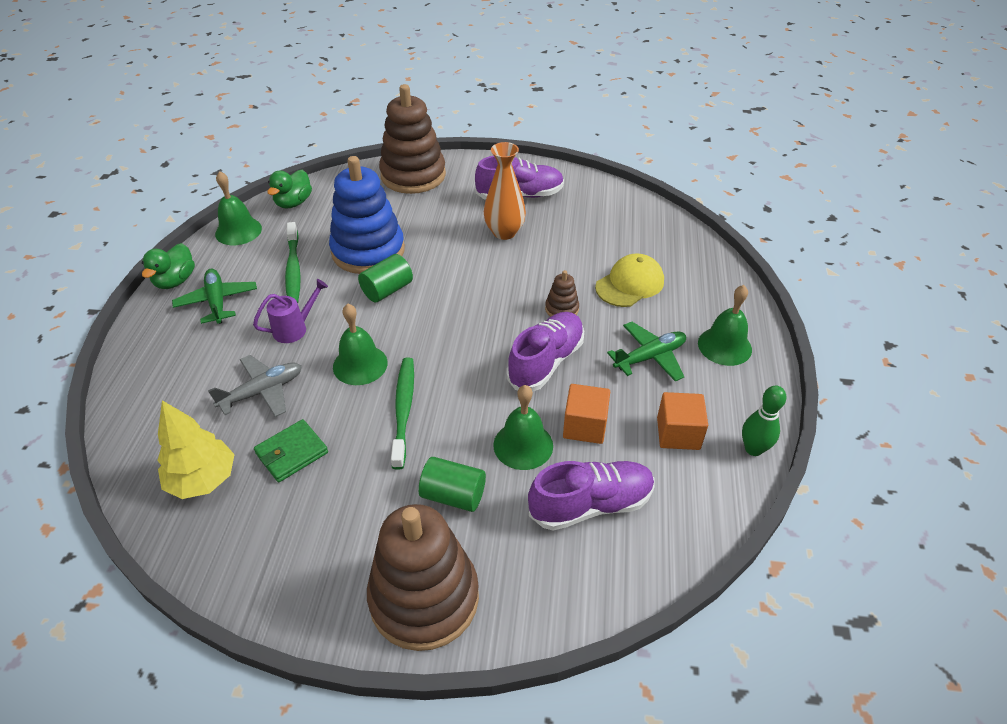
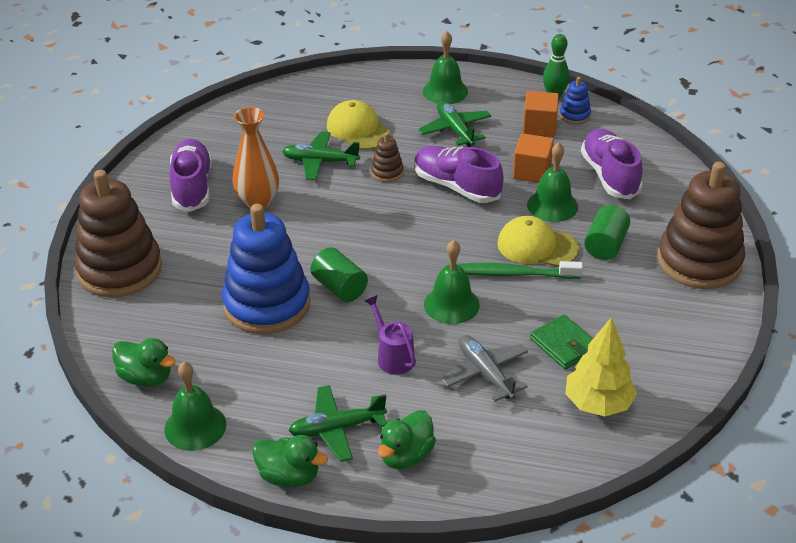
camera: 85 degrees left, 5 degrees down
(176, 343) = (406, 456): none -> green duck
(293, 269) = (288, 366): green toothbrush -> none
(449, 431) = (537, 246): none -> yellow cap
(570, 263) = (320, 162): none -> green plane
(715, 470) = (574, 115): none -> blue stacking toy

